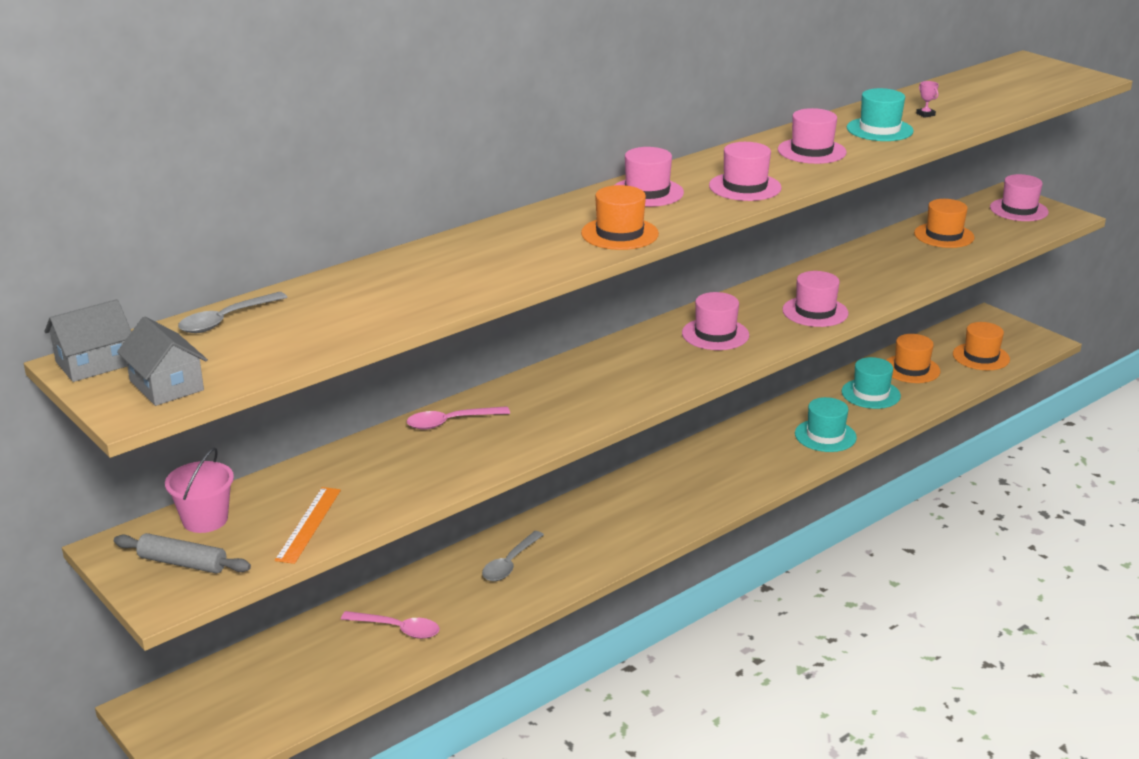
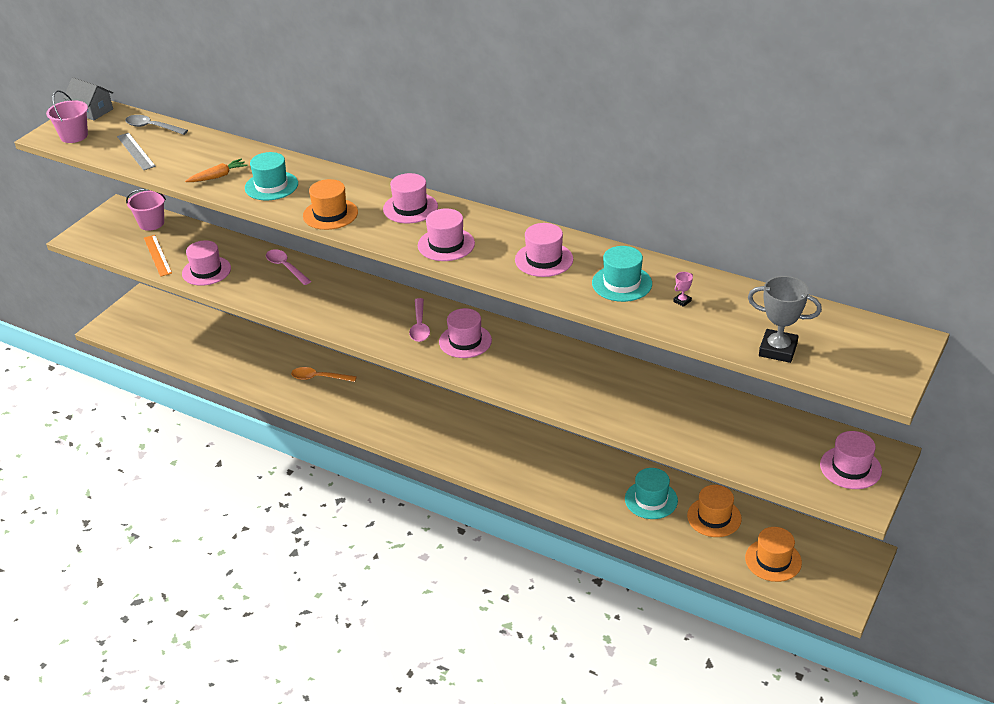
camera: 70 degrees right, 10 degrees up
(166, 385) = (74, 136): grey house -> pink bucket
(183, 563) = (110, 231): grey rolling pin -> none
(290, 339) = (135, 151): none -> grey ruler
(309, 524) = (157, 255): orange ruler -> orange ruler turned 75 degrees clockwise
(397, 629) = (236, 356): pink spoon -> pink spoon (419, 326)
(443, 288) = (218, 176): none -> orange carrot
(510, 563) = (319, 378): grey spoon -> orange spoon
(815, 312) = (534, 381): pink hat -> pink hat (206, 271)
(825, 436) = (564, 486): turquoise hat -> turquoise hat (271, 186)
(944, 235) = (744, 427): orange hat -> none
(1021, 98) = (778, 350): none -> grey trophy

